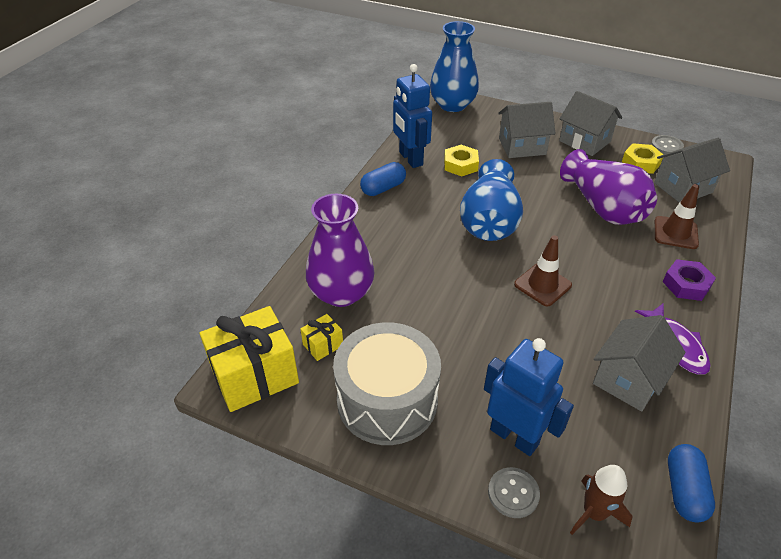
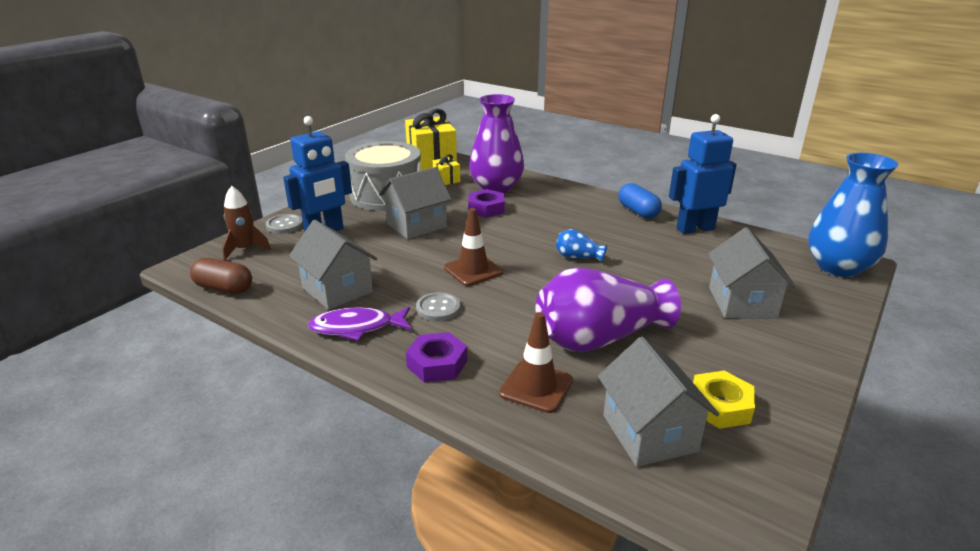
camera: 100 degrees right, 15 degrees down
(404, 294) = (486, 208): none -> purple nut
(460, 165) = (687, 255): yellow nut -> none
(489, 221) = (578, 257): blue vase -> blue vase, size x0.43
(585, 141) = (774, 362): grey house -> grey house (416, 225)
(666, 146) = (786, 457): grey button -> grey button (438, 308)
(684, 490) = (224, 288): blue capsule -> brown capsule

